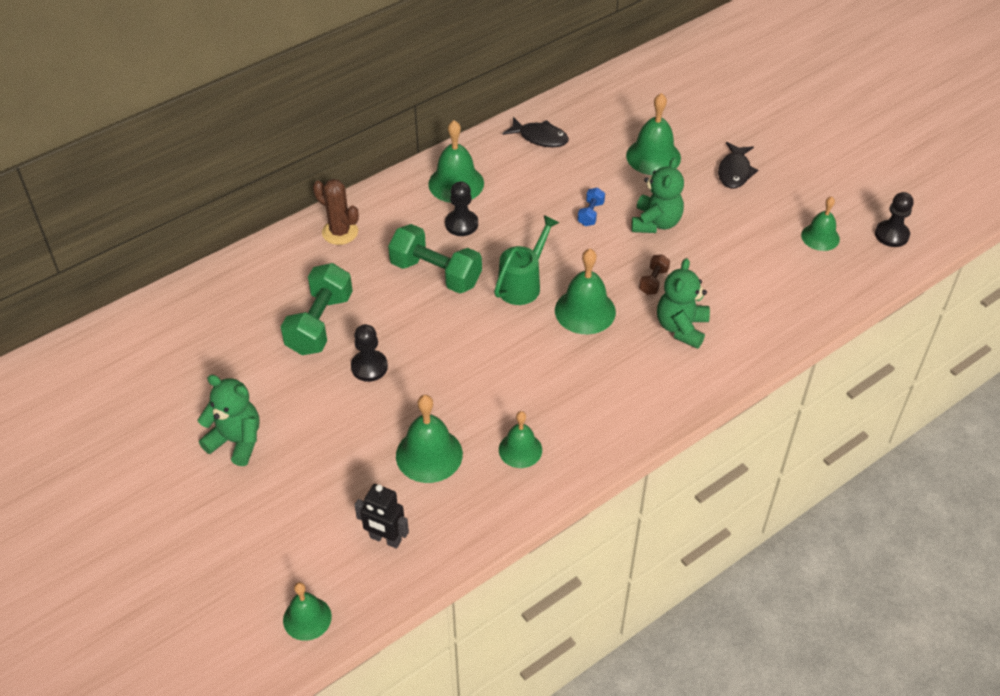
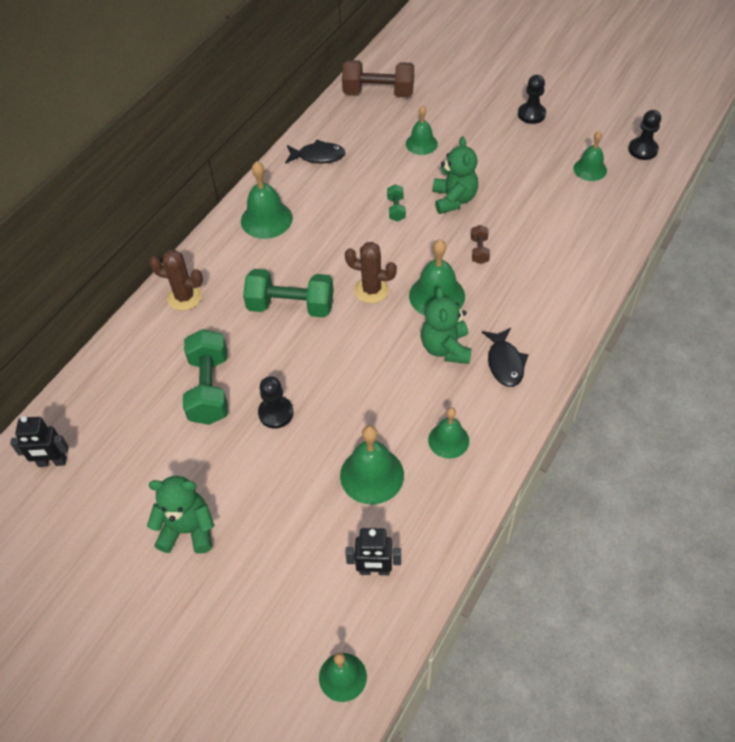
camera: 20 degrees left, 5 degrees up
(149, 340) = (52, 462): none -> black robot
(461, 224) = (290, 254): black pawn -> black pawn (531, 114)
(522, 284) = (371, 290): green watering can -> brown cactus
(590, 214) = (396, 209): blue dumbbell -> green dumbbell
(637, 92) = (378, 93): none -> brown dumbbell
(653, 156) = (421, 143): green bell -> green bell, size x0.66
(681, 328) = (523, 283): green teddy bear -> green teddy bear (446, 348)
(734, 171) = (494, 136): black fish -> black fish (505, 363)

